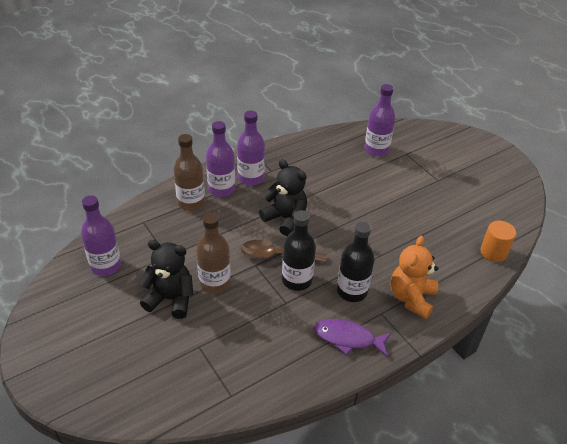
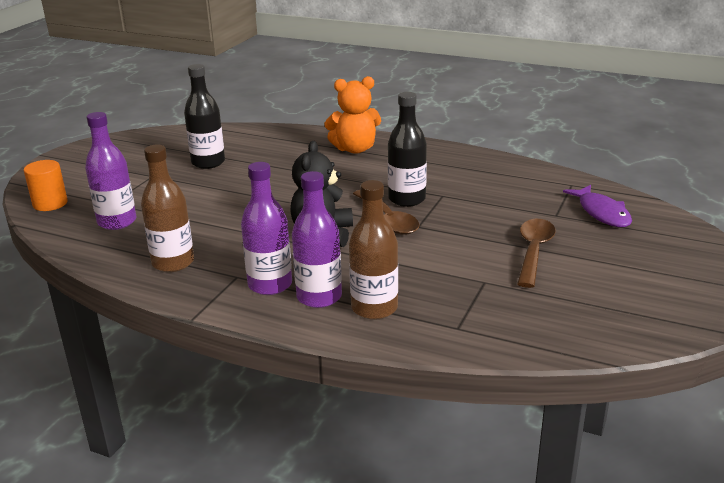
camera: 120 degrees left, 15 degrees down
(106, 266) = (562, 315): purple bottle -> none
(171, 299) = (534, 251): black teddy bear -> brown spoon
(215, 283) = (475, 237): brown bottle -> brown bottle (173, 263)
(348, 338) = (439, 160): purple fish -> purple fish (602, 213)
(352, 291) = (383, 172): black bottle -> black bottle (208, 162)
(493, 252) = (249, 132): orange cylinder -> orange cylinder (50, 203)

